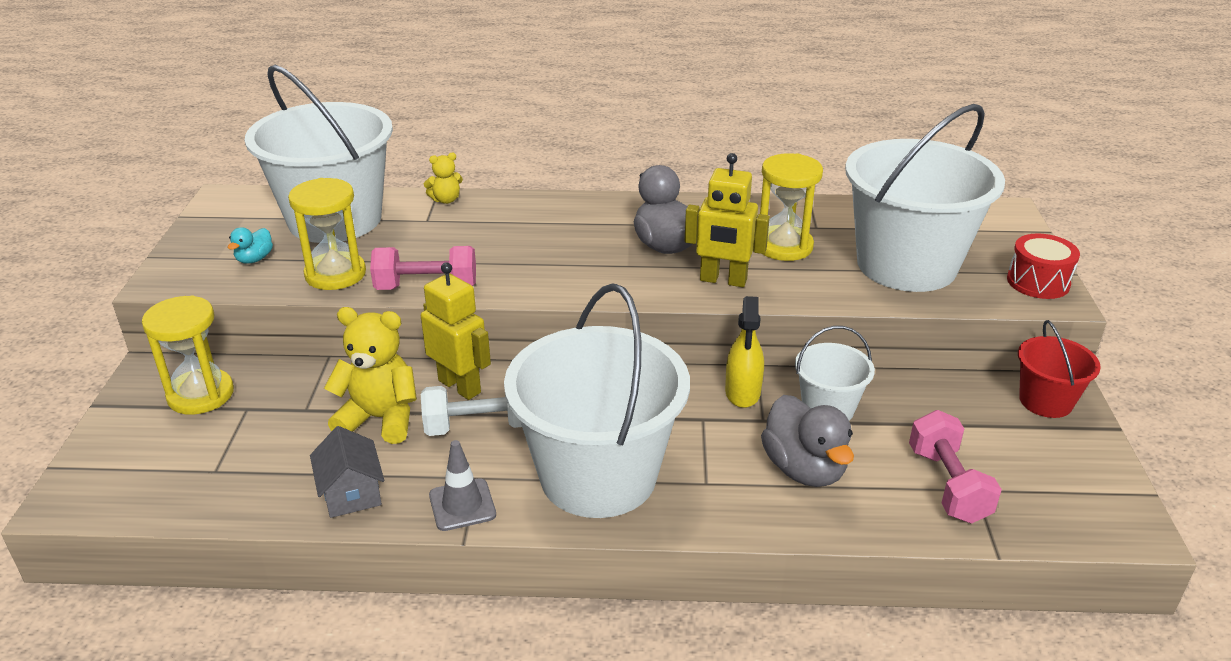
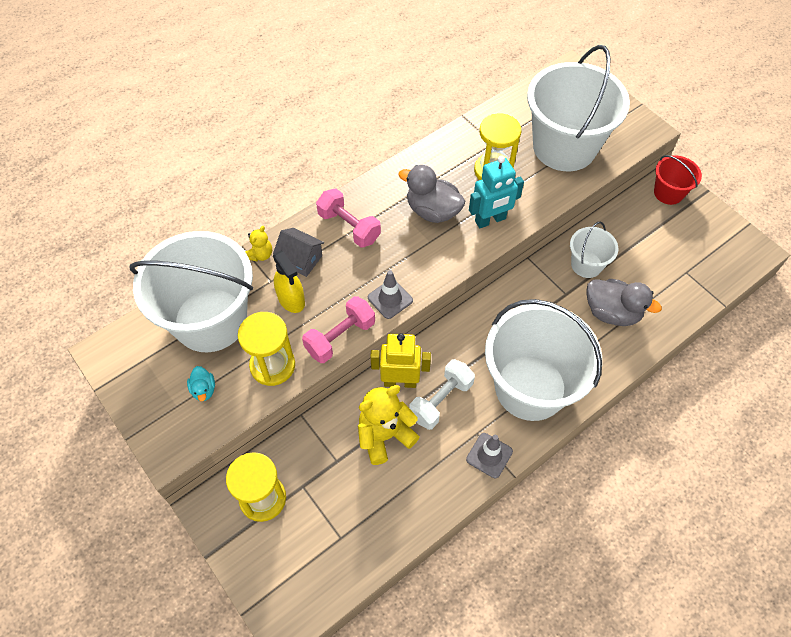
camera: 40 degrees left, 25 degrees up
(351, 493) = (428, 492): grey house -> grey house (300, 259)
(519, 285) = (390, 299): none -> grey traffic cone
(723, 280) = (490, 220): yellow robot -> turquoise robot
(742, 392) = (540, 282): yellow spray bottle -> yellow spray bottle (291, 299)
(948, 485) = (674, 277): pink dumbbell -> pink dumbbell (349, 227)
(1038, 282) = (631, 122): red drum -> none

